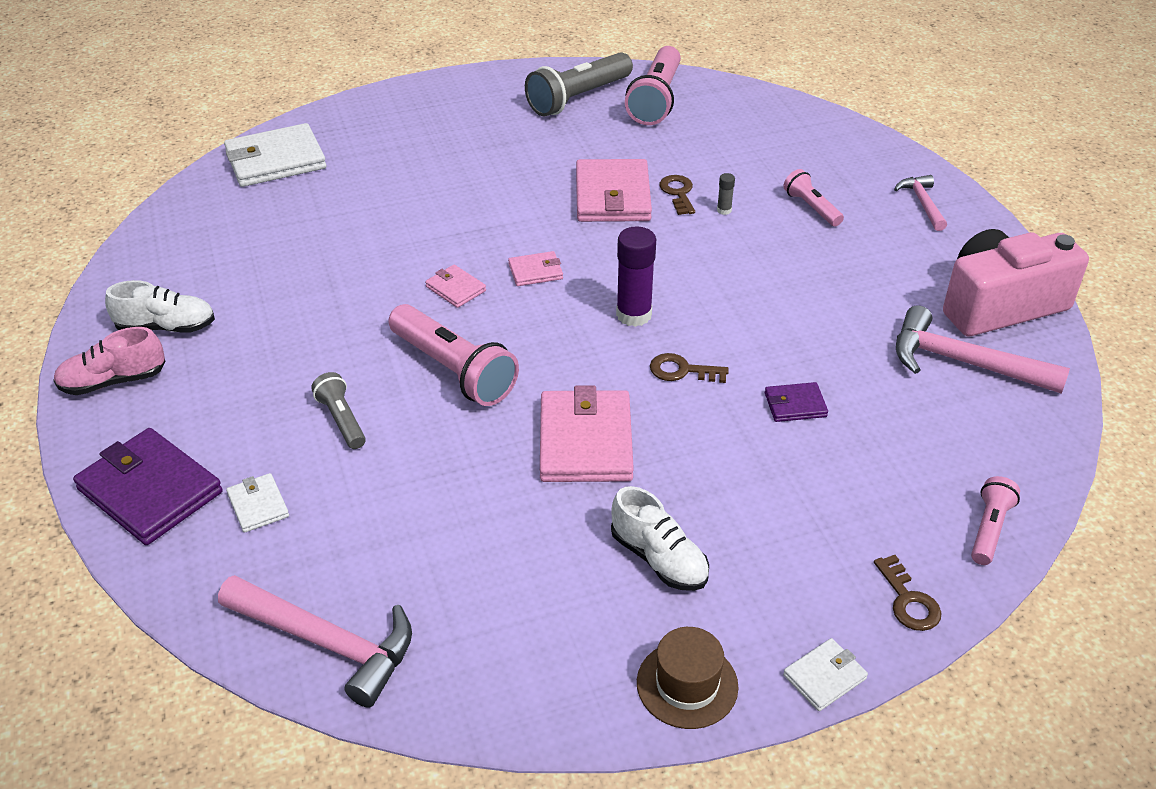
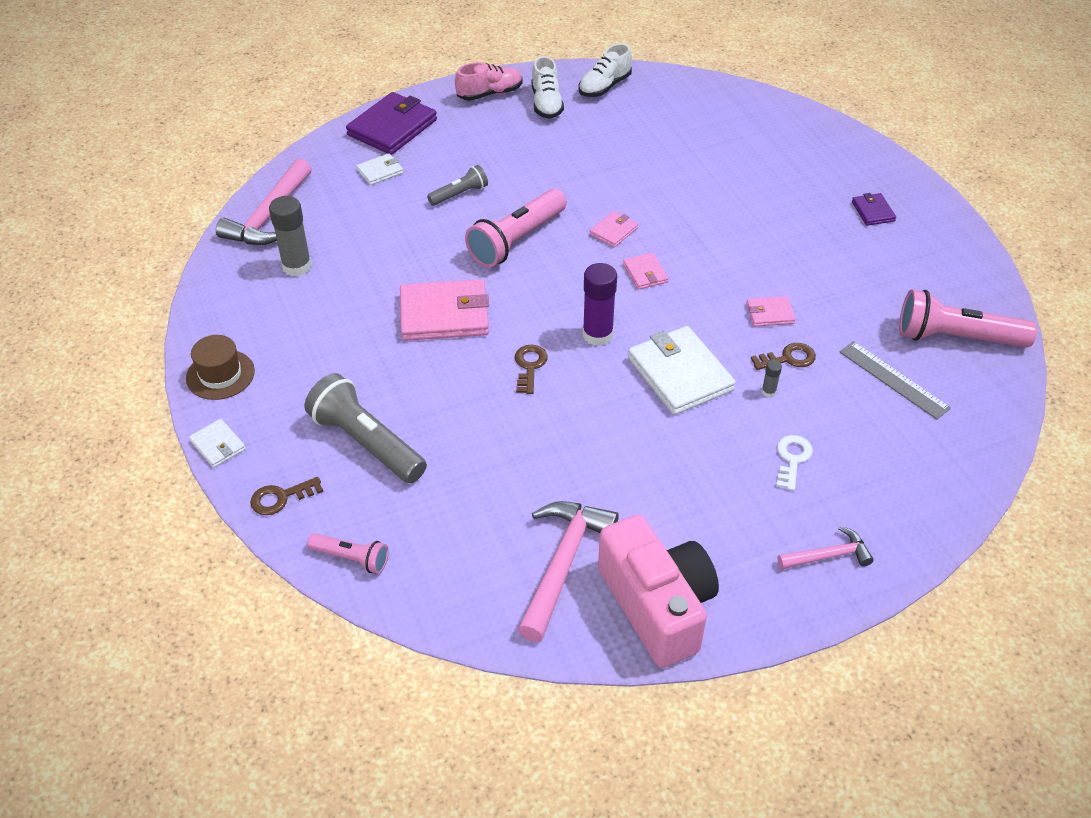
camera: 85 degrees right, 5 degrees up
(113, 381) = (489, 94): pink shoe -> pink shoe turned 90 degrees clockwise
(276, 160) = (762, 116): white wallet -> white wallet (680, 374)
(460, 601) = (297, 266): none -> grey glue stick
(578, 98) = (934, 281): grey flashlight -> grey flashlight (366, 443)
(612, 196) = (770, 313): pink wallet -> pink wallet, size x0.50
(659, 559) = (328, 358): white shoe -> white shoe (604, 86)
(708, 139) = (894, 379): none -> grey ruler
(795, 405) = (494, 437): purple wallet -> purple wallet (873, 211)
(811, 208) = (792, 459): pink flashlight -> white key

